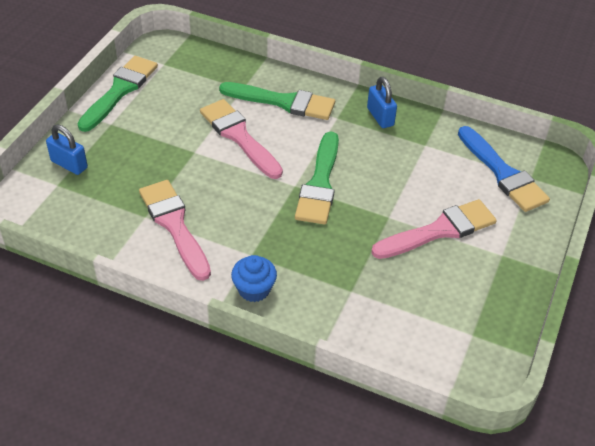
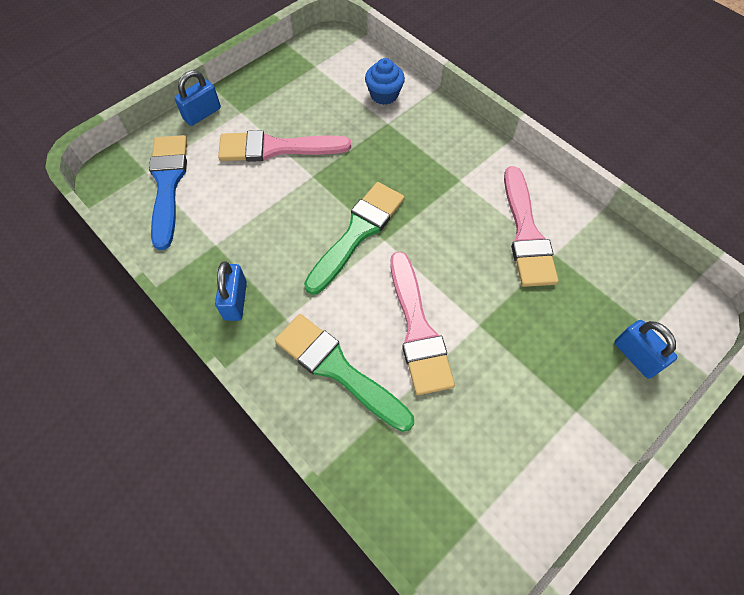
camera: 155 degrees left, 15 degrees up
(120, 90) = (555, 477): green brush -> none
(254, 289) = (470, 148): blue cupcake -> blue cupcake (384, 95)
(535, 241) = (202, 114): none -> blue padlock

